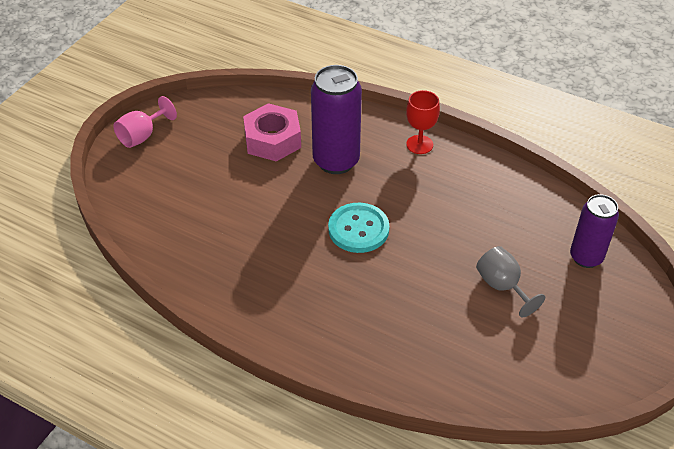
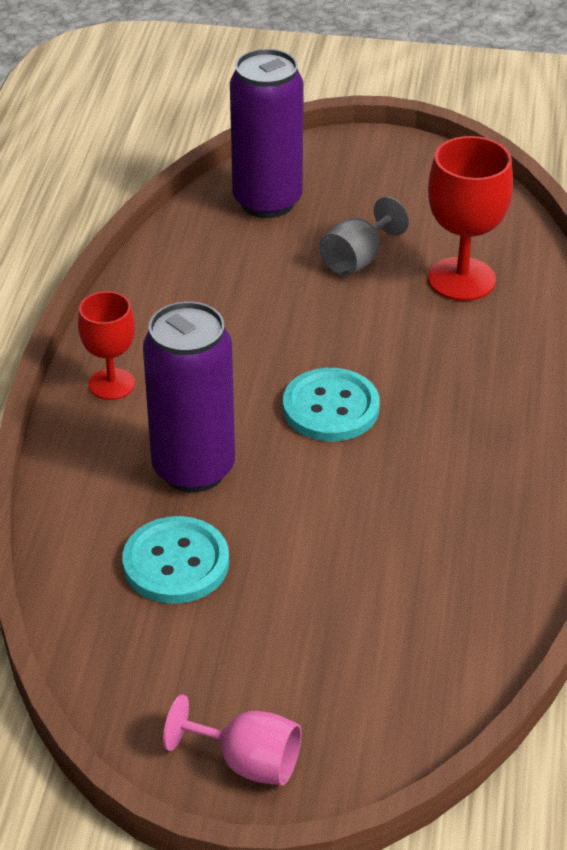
camera: 110 degrees left, 5 degrees down
(272, 140) = (176, 563): pink nut -> turquoise button
(460, 338) = (461, 279): none -> red goblet
(586, 257) = (267, 201): purple can -> purple can, size x1.52

